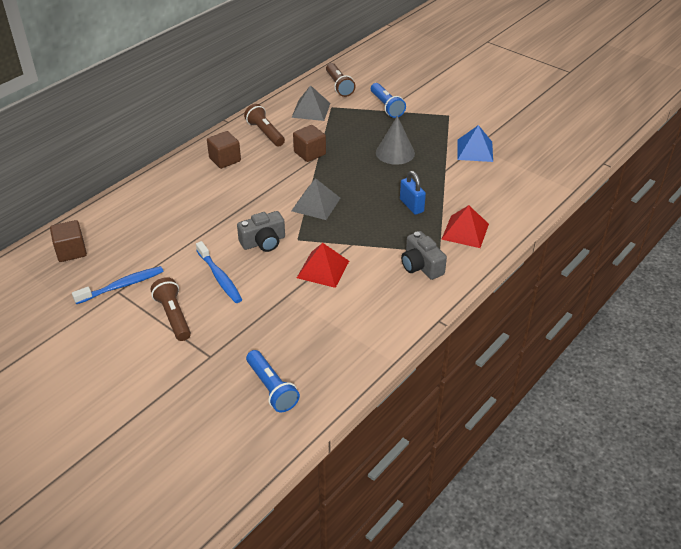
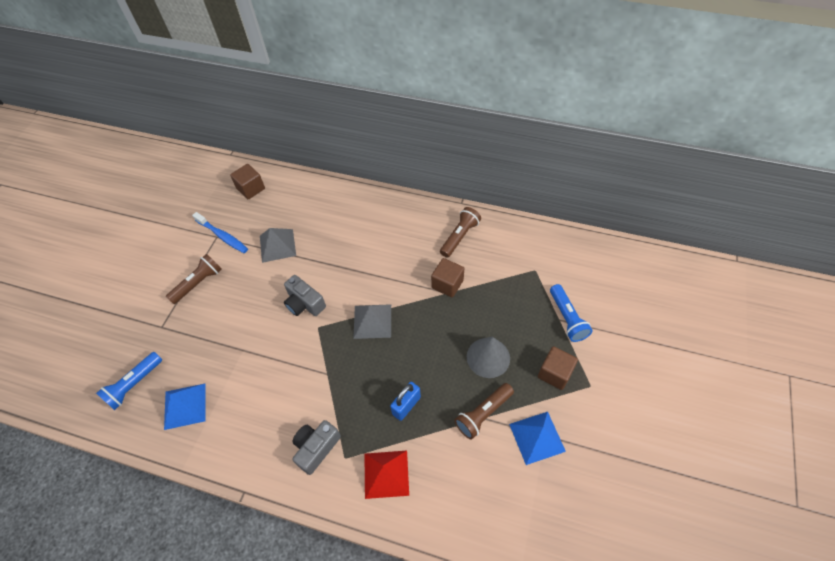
camera: 70 degrees right, 15 degrees up
(220, 277) = (250, 293): blue toothbrush -> none
(225, 159) = (404, 226): brown cube -> brown cube (554, 373)
(311, 110) = (518, 255): grey pyramid -> grey pyramid (277, 245)
(323, 269) = (284, 364): red pyramid -> none
(324, 349) = (185, 406): none -> blue pyramid
(339, 86) = (576, 261): brown flashlight -> brown flashlight (483, 414)
(386, 106) = (567, 318): blue flashlight -> blue flashlight turned 60 degrees counterclockwise

